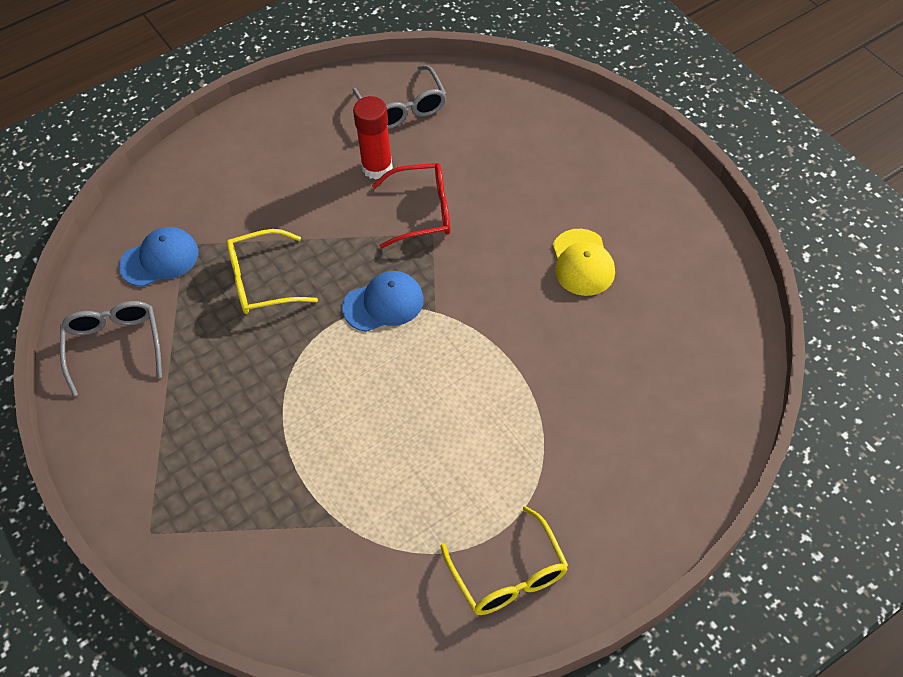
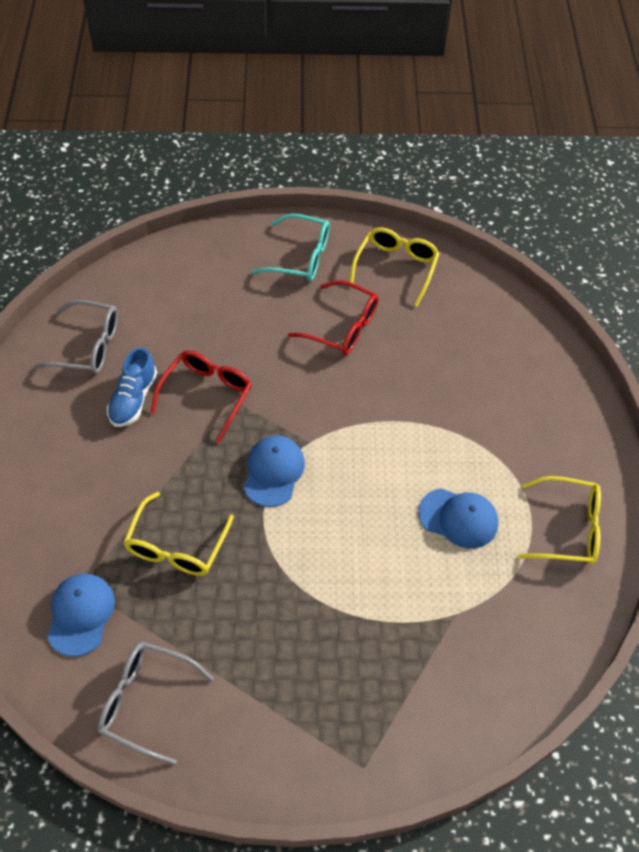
camera: 60 degrees left, 0 degrees up
(377, 167) = (133, 399): red glue stick -> blue shoe
(446, 472) = (458, 518): none -> blue cap
(582, 263) = (343, 327): yellow cap -> red glasses
(632, 186) = (301, 257): none -> turquoise glasses
(692, 263) = (396, 267): none -> yellow glasses

